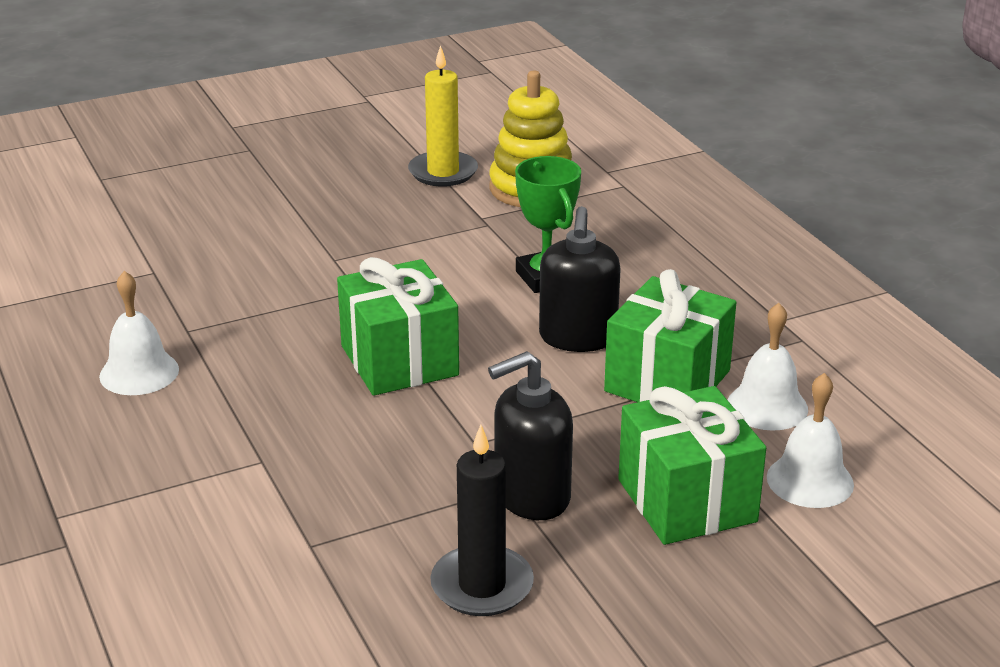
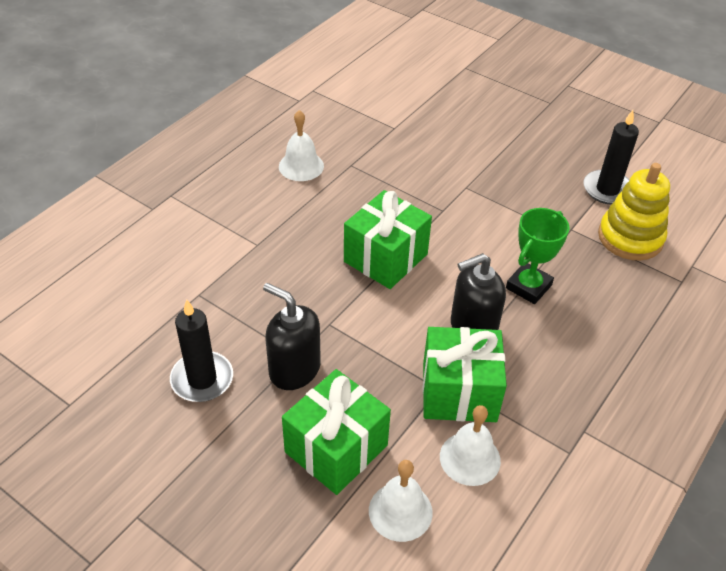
camera: 60 degrees right, 15 degrees up
(443, 172) = (607, 190): yellow candle -> black candle

